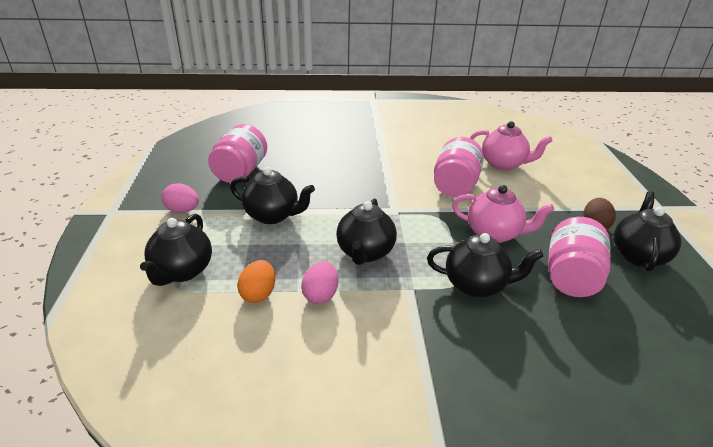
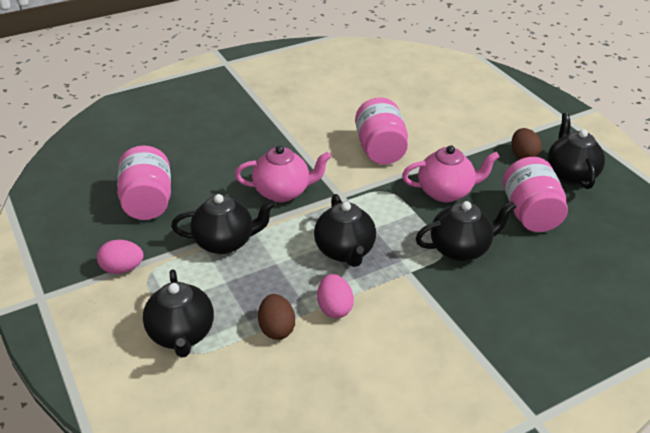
camera: 25 degrees left, 5 degrees up
(258, 294) = (276, 328): orange egg -> brown egg
(503, 164) = (410, 111): pink teapot -> pink teapot (283, 192)

